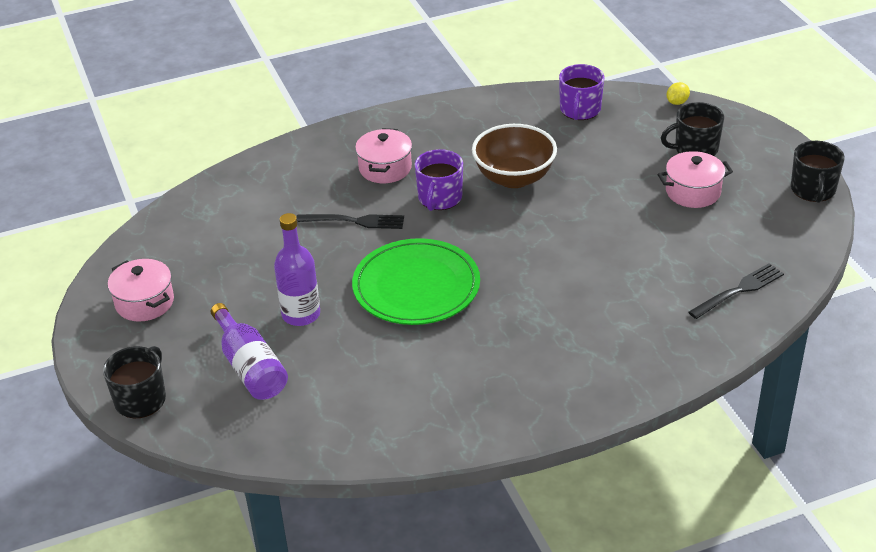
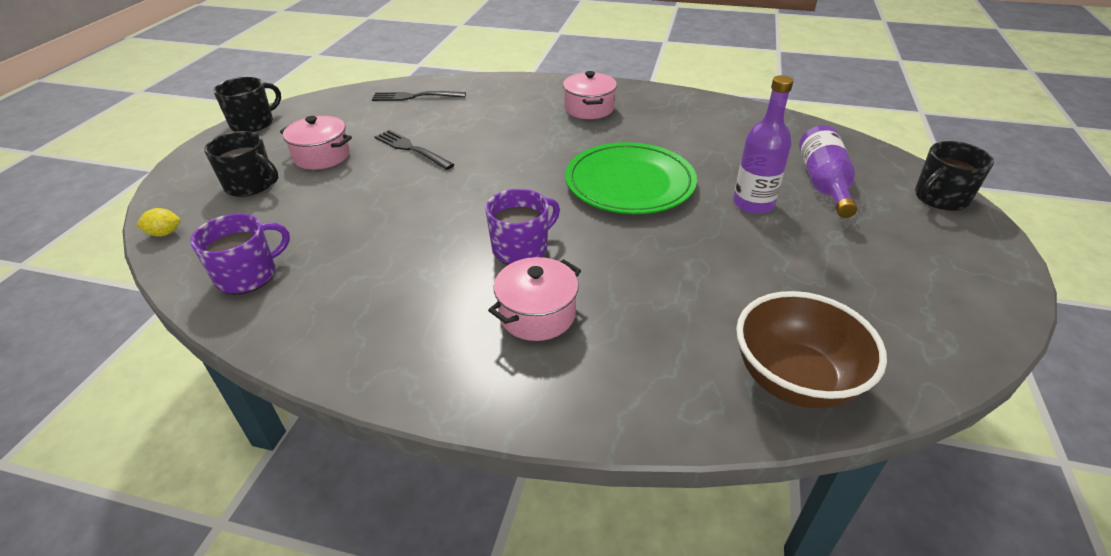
camera: 145 degrees left, 0 degrees up
(144, 302) = (929, 281): pink pot -> pink pot (589, 108)
(354, 221) = (632, 265): black fork -> black fork (411, 149)
(514, 178) = (427, 234): brown bowl -> brown bowl (794, 379)

